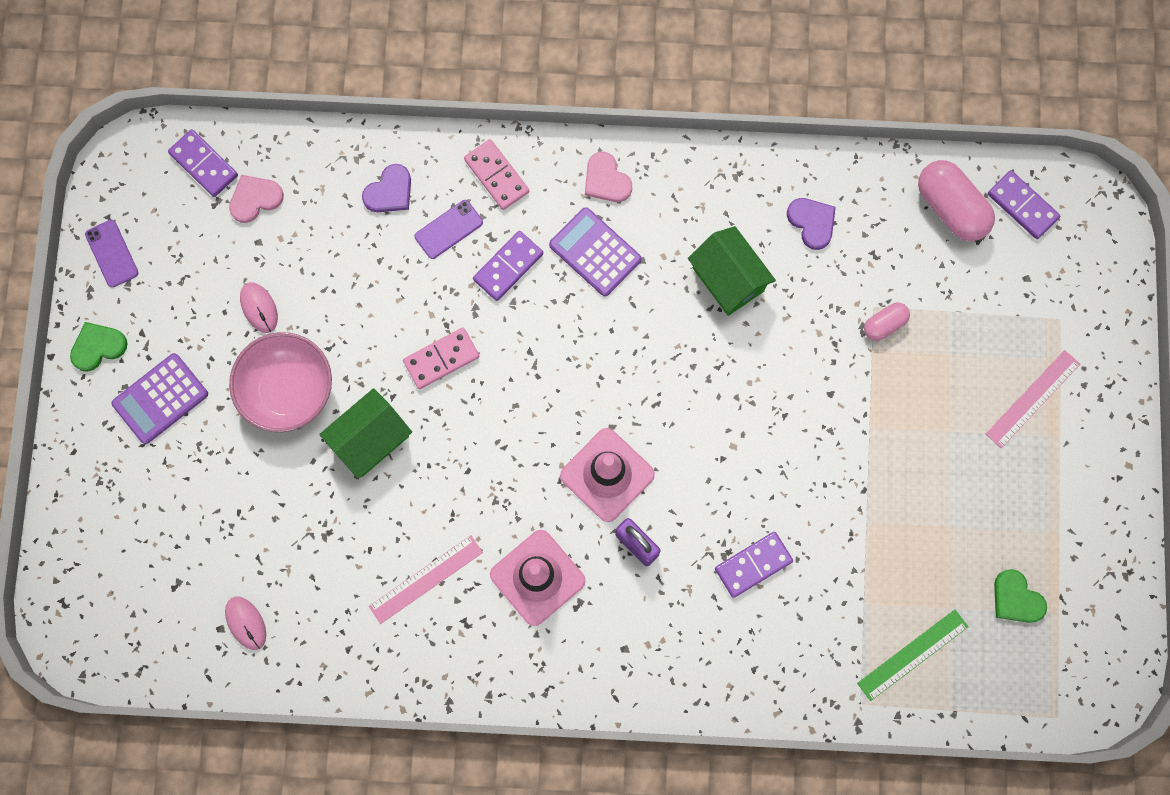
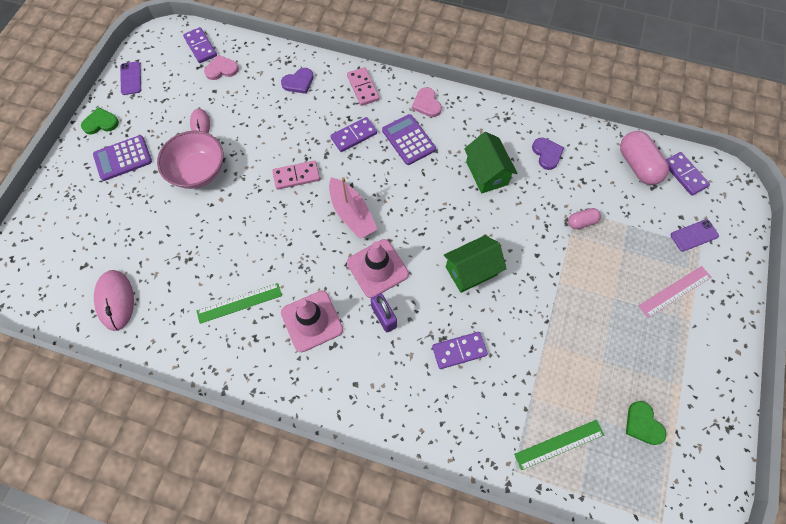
camera: 15 degrees right, 10 degrees down
(246, 623) = (115, 300): pink mouse -> pink mouse, size x1.64
(370, 439) = (237, 211): green house -> green house (471, 271)
(425, 579) = (239, 303): pink ruler -> green ruler
(448, 229) = (325, 108): purple phone -> purple phone (694, 235)
(545, 399) = (352, 214): none -> pink boat

